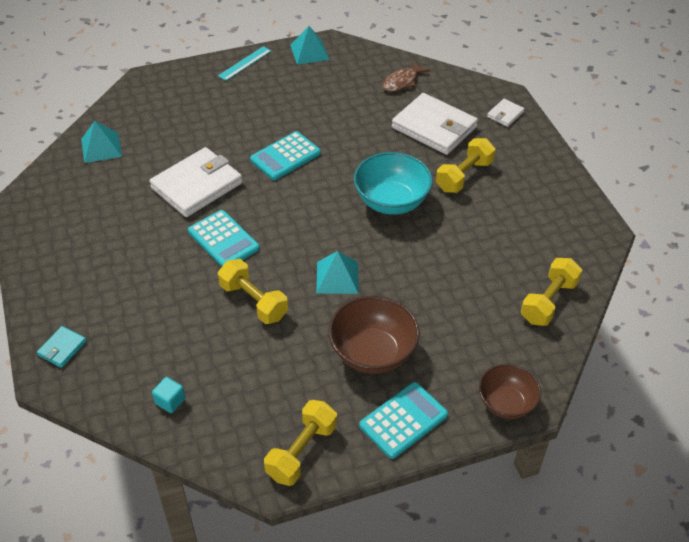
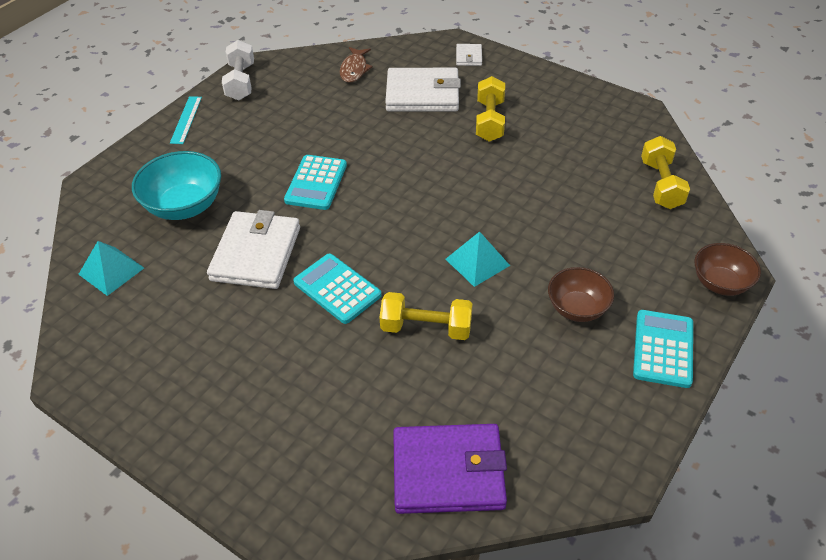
camera: 35 degrees left, 0 degrees up
(62, 348) = (280, 495): turquoise wallet -> none
(170, 401) = (448, 471): turquoise cube -> purple wallet
(223, 240) = (337, 289): turquoise calculator -> turquoise calculator turned 150 degrees counterclockwise
(302, 451) = (614, 433): yellow dumbbell -> none
(309, 52) = (241, 82): turquoise pyramid -> white dumbbell
(372, 353) = (577, 308): brown bowl -> brown bowl, size x0.66
(391, 201) = (453, 172): turquoise bowl -> turquoise bowl (184, 206)

